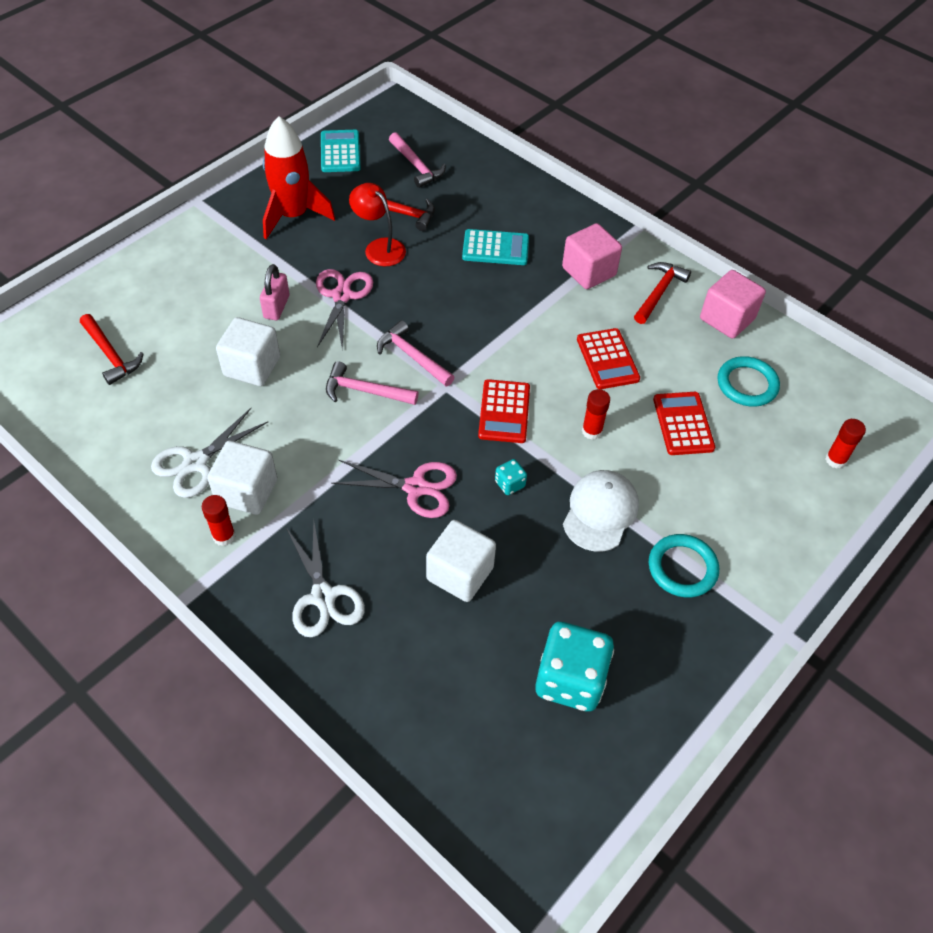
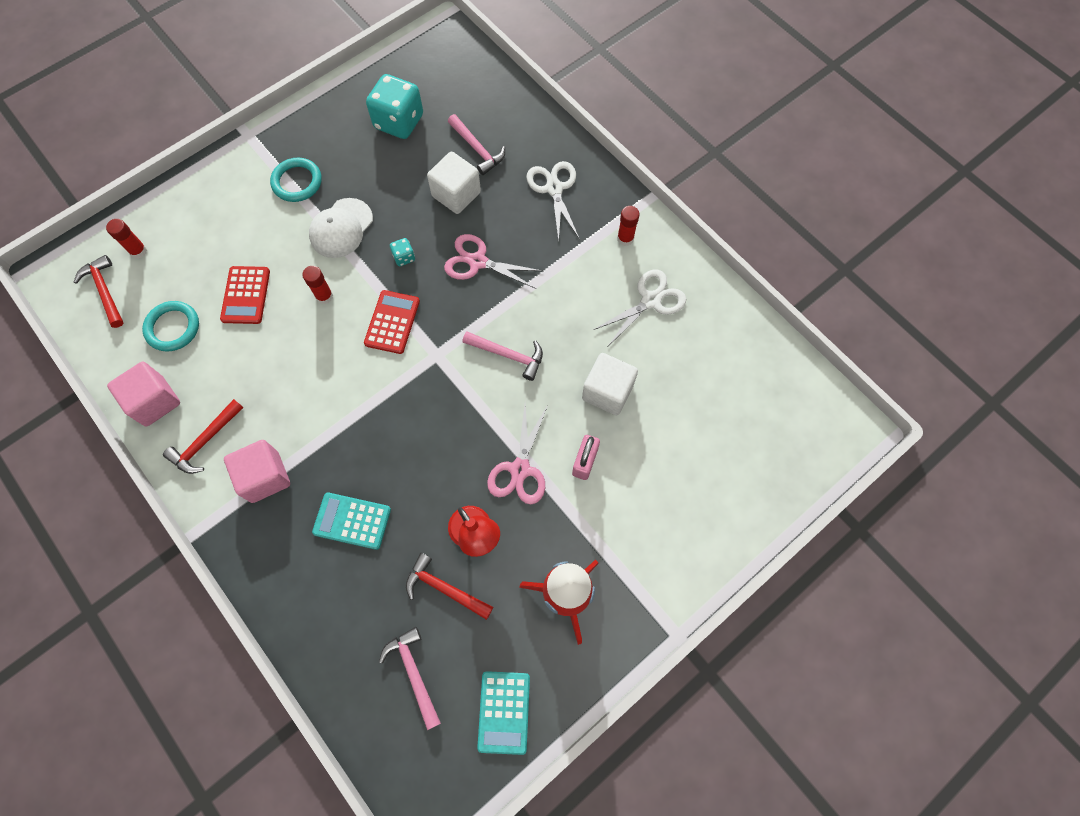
camera: 170 degrees left, 15 degrees up
(110, 355) = (737, 419): red hammer -> red hammer (105, 291)
(247, 491) = (609, 272): white cube -> none
(412, 356) = (461, 388): pink hammer -> pink hammer (477, 149)
(607, 359) = (285, 367): red calculator -> none

